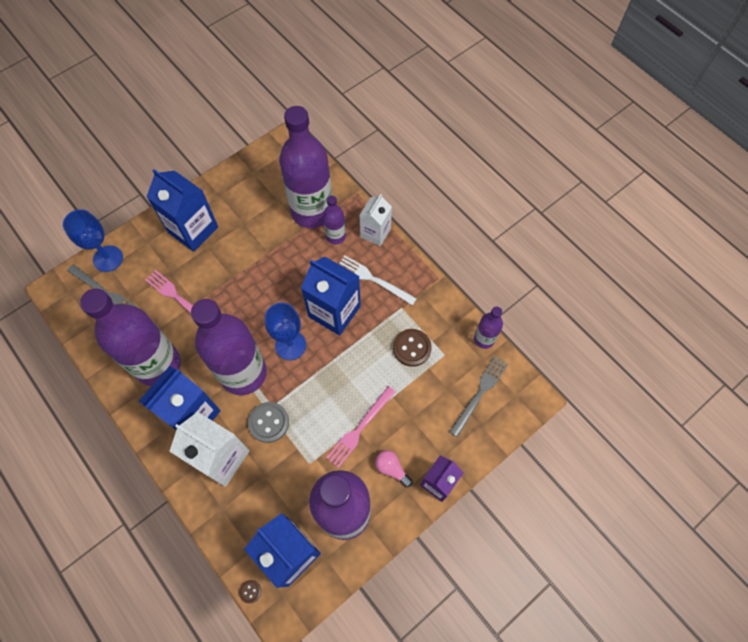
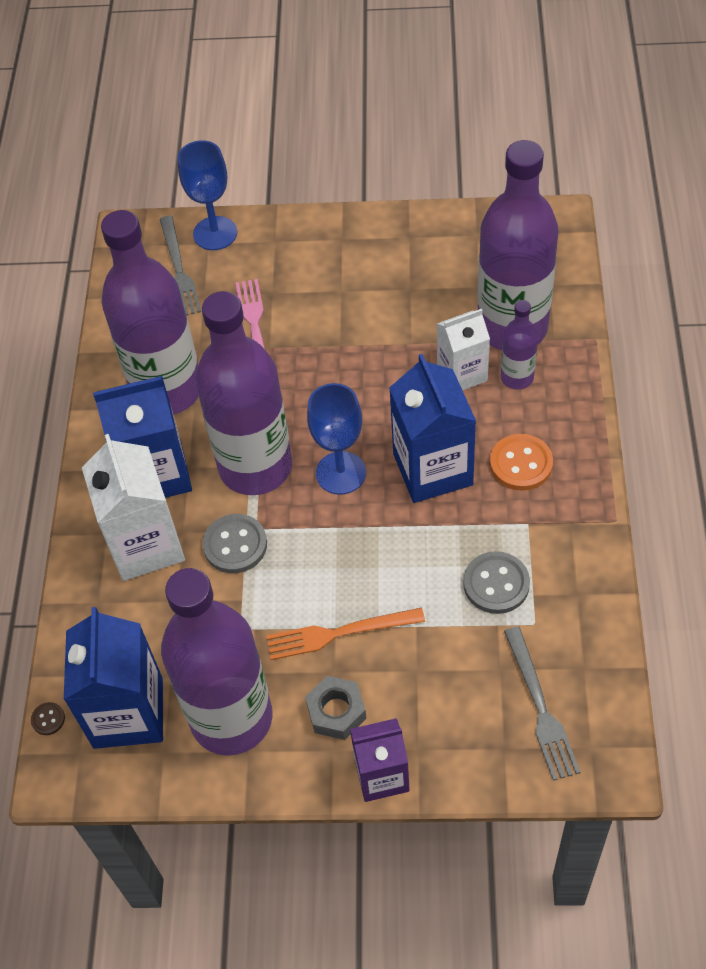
camera: 45 degrees right, 10 degrees down
(193, 230) = (341, 259): blue carton -> none
(360, 428) = (339, 633): pink fork -> orange fork
(373, 279) = (521, 464): white fork -> orange button
(375, 233) = (576, 406): white carton -> white carton (462, 373)
(391, 468) = (336, 711): pink light bulb -> grey nut
(412, 348) = (496, 584): brown button -> grey button
(480, 393) = (540, 707): grey fork -> grey fork turned 90 degrees clockwise
(484, 339) = (610, 643): purple bottle -> none

